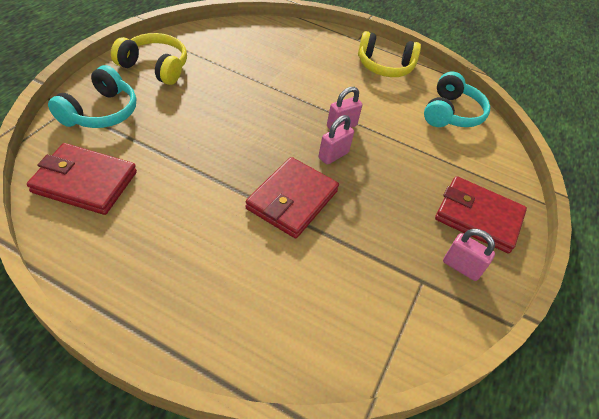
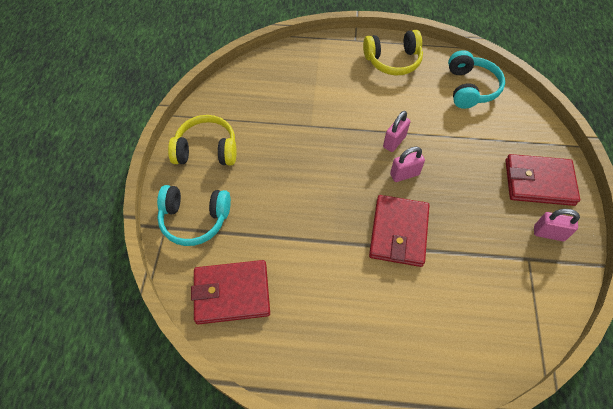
camera: 15 degrees left, 10 degrees up
(100, 112) = (194, 219): turquoise headphones -> turquoise headphones turned 90 degrees clockwise
(333, 155) = (404, 174): pink padlock -> pink padlock turned 45 degrees clockwise

